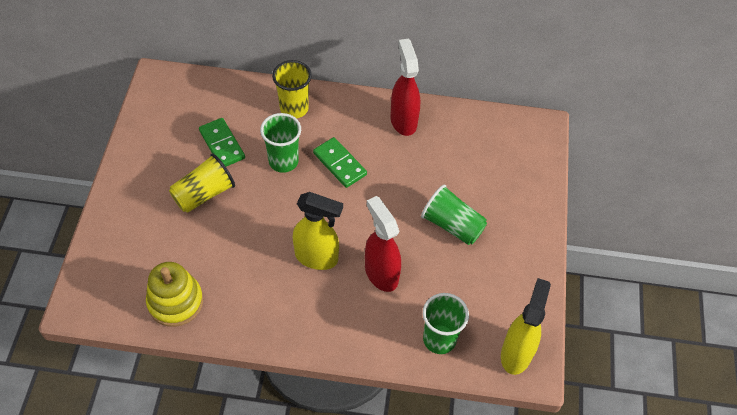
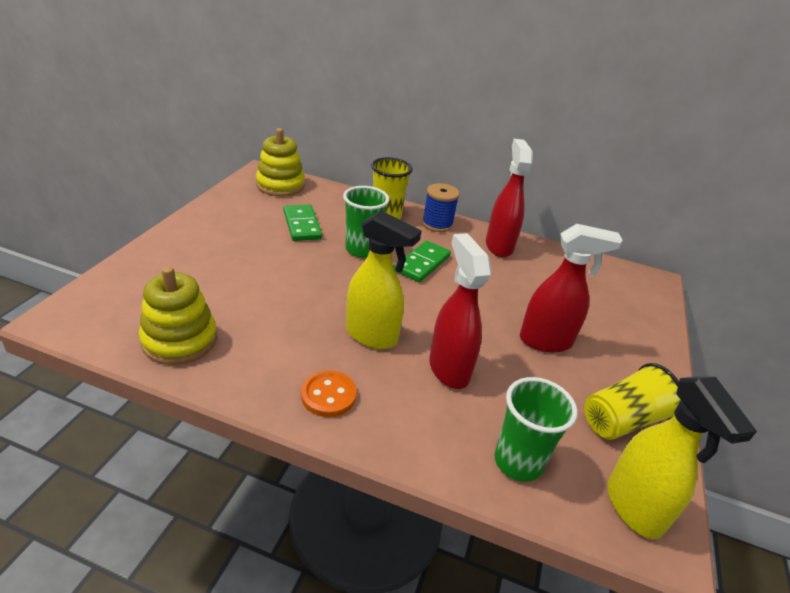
camera: 10 degrees right, 20 degrees down
(182, 92) = (280, 185): none -> yellow stacking toy
(204, 194) = (264, 256): yellow cup -> yellow cup (623, 420)
(300, 321) = (328, 395): none -> orange button
(339, 164) = (422, 263): green domino -> green domino turned 60 degrees clockwise
(343, 106) = (437, 224): none -> blue spool
(452, 225) = (546, 341): green cup -> red spray bottle
(516, 353) = (634, 508): yellow spray bottle -> yellow spray bottle turned 135 degrees clockwise

